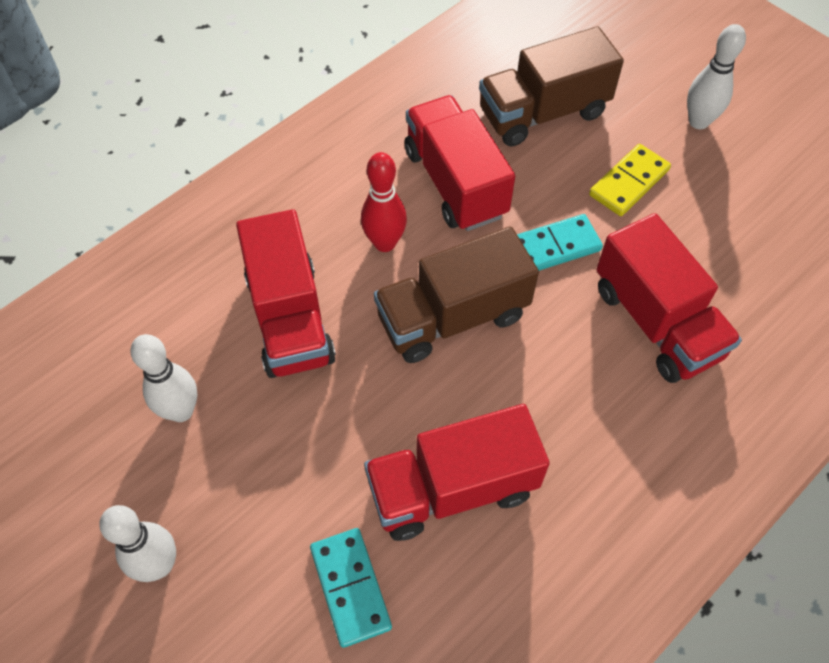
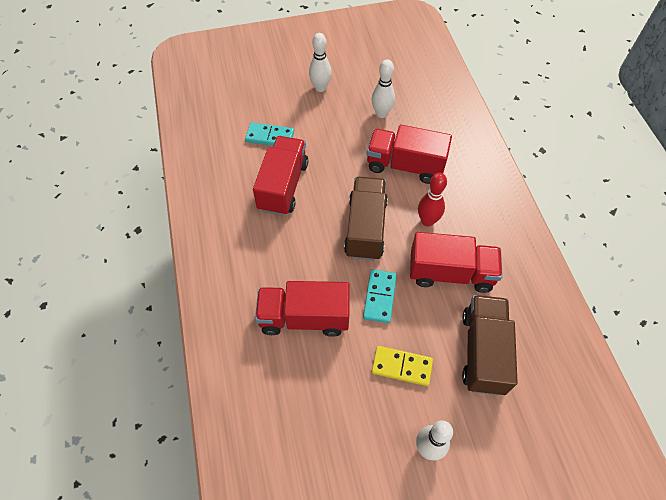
camera: 120 degrees right, 0 degrees up
(629, 182) = (401, 366): yellow domino -> yellow domino turned 60 degrees counterclockwise

